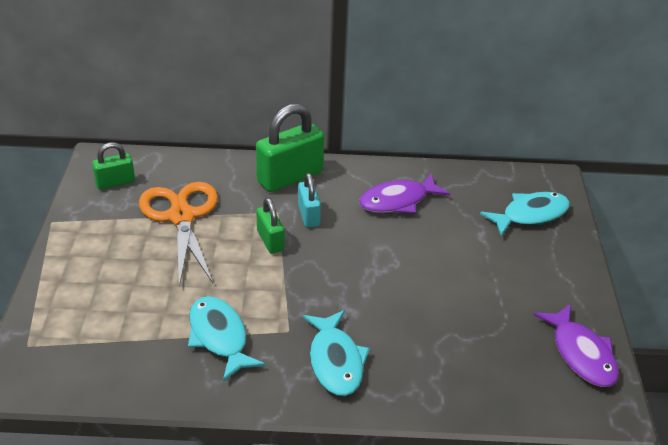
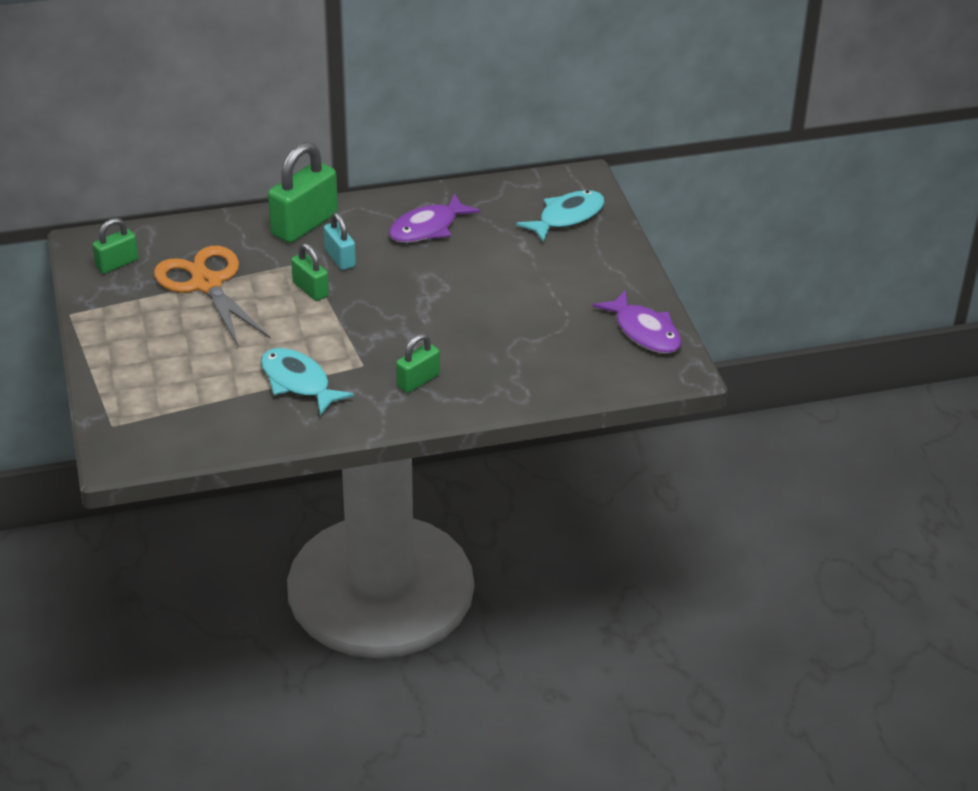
camera: 15 degrees left, 0 degrees up
(335, 361) = (418, 381): turquoise fish -> green padlock

